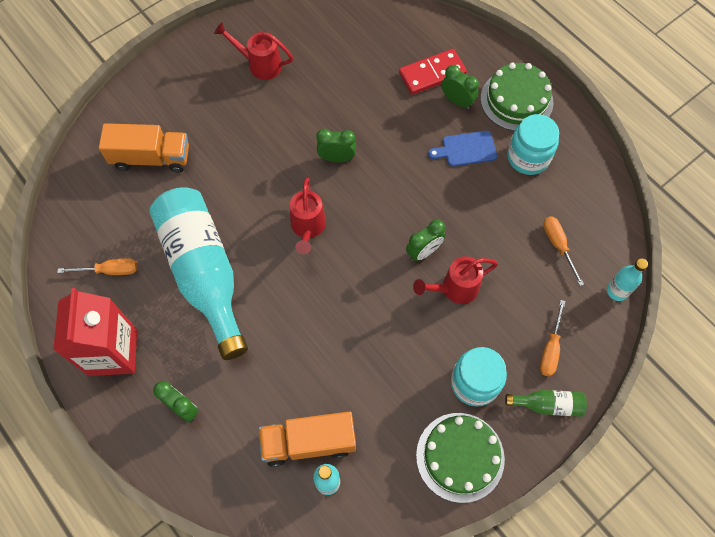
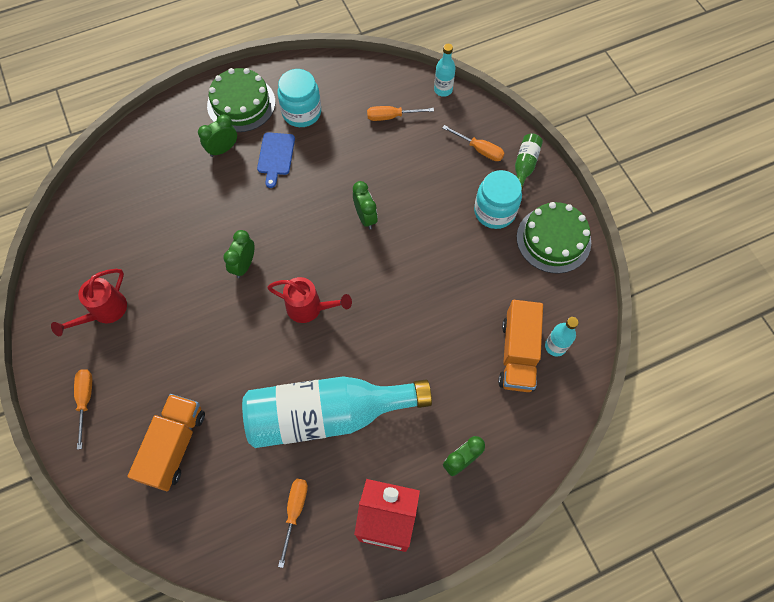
camera: 75 degrees left, 0 degrees up
(177, 79) = (85, 401): none -> orange screwdriver
(432, 73) = (184, 161): red domino -> none
(455, 288) = (407, 203): red watering can -> none

